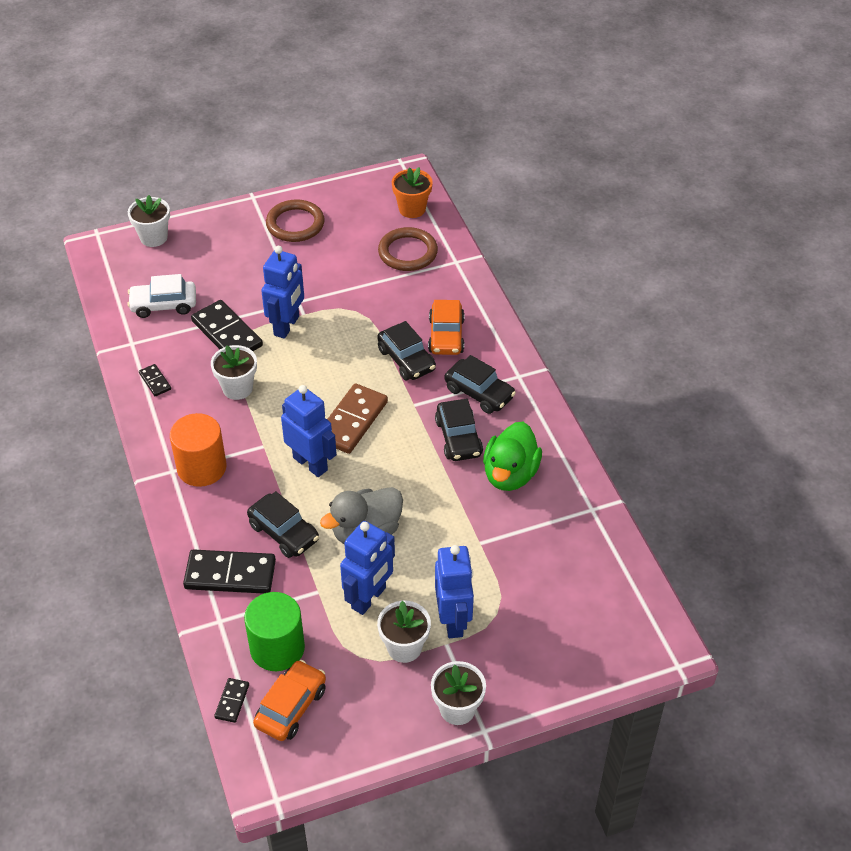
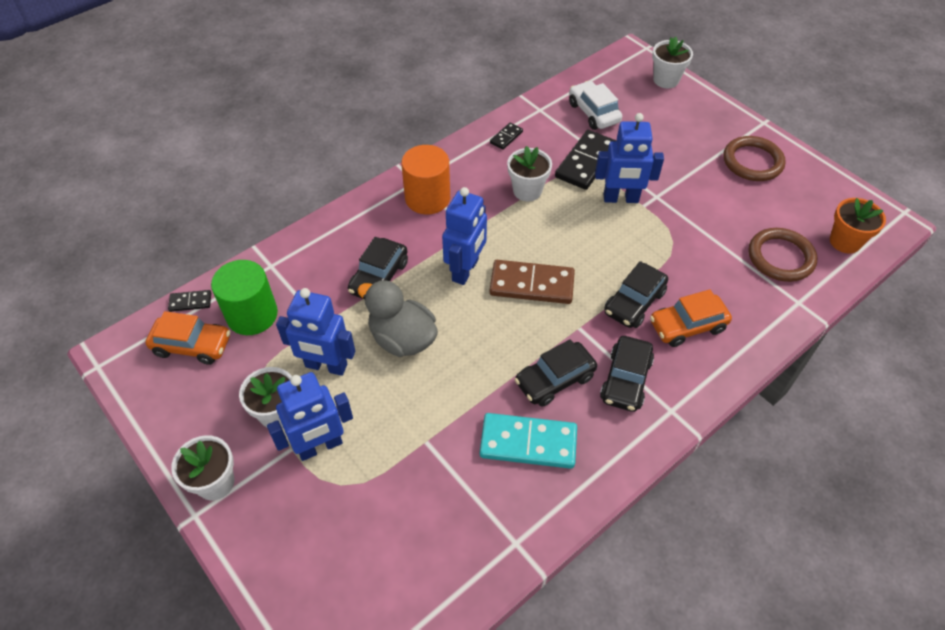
camera: 70 degrees right, 5 degrees up
(230, 574) = (321, 256): black domino -> none
(510, 474) = (528, 443): green duck -> turquoise domino

